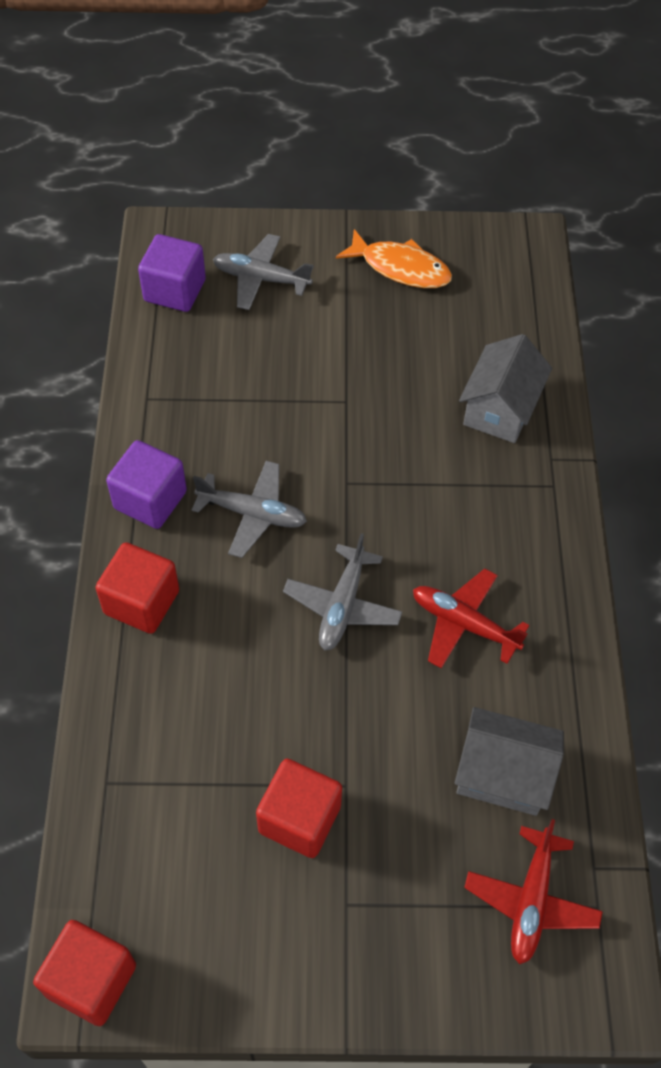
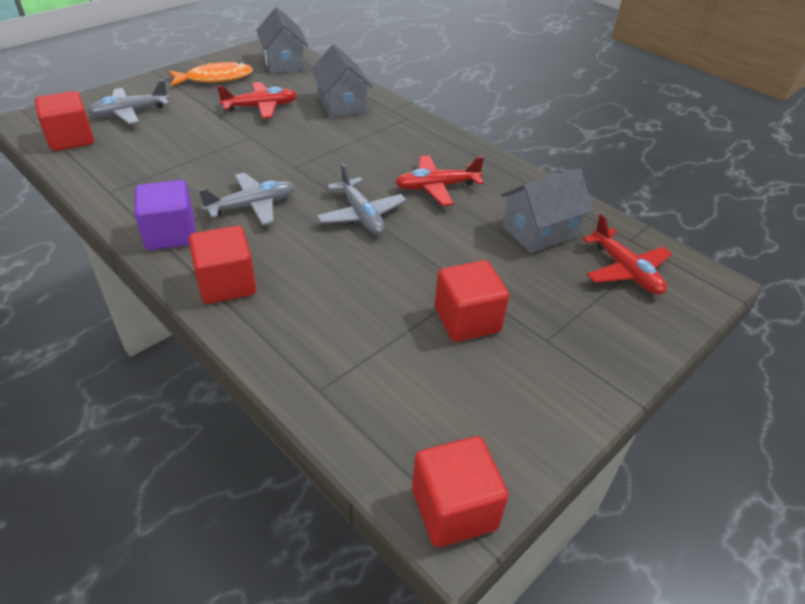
camera: 45 degrees left, 15 degrees down
(175, 290) = (71, 139): purple cube -> red cube
(403, 355) = (261, 107): none -> red plane
(507, 284) = (284, 63): none -> grey house

